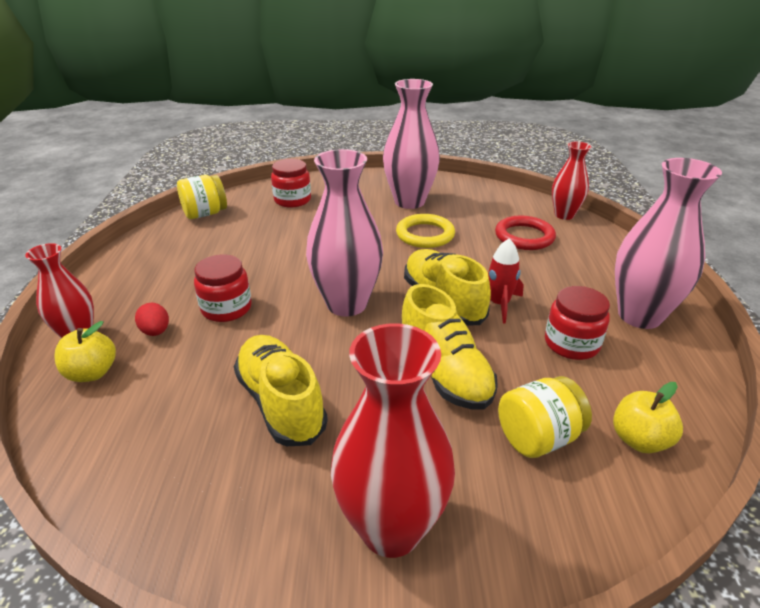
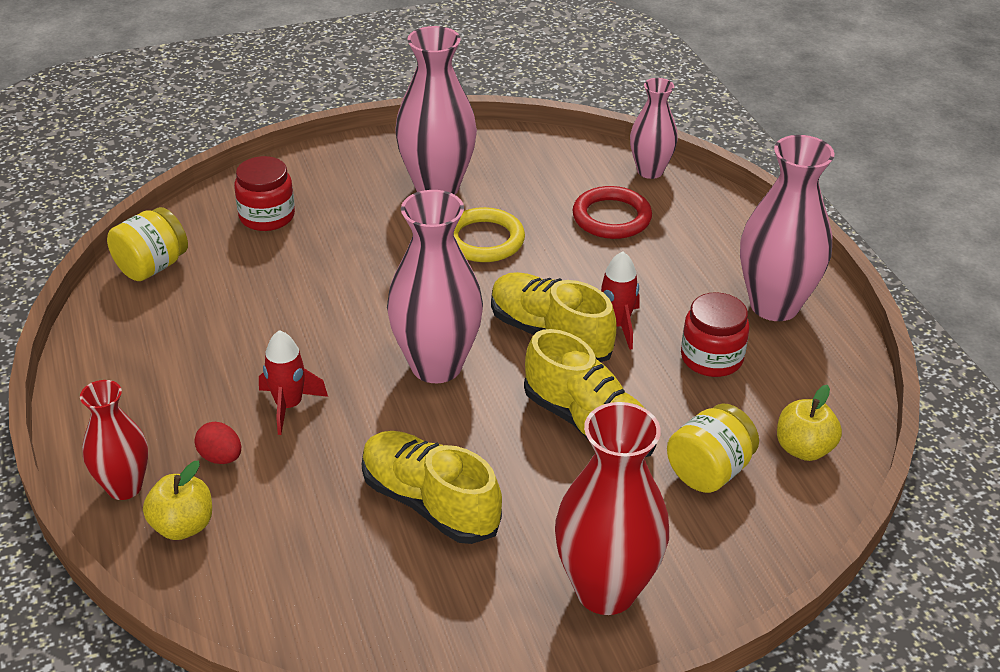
camera: 20 degrees left, 5 degrees up
(226, 308) = (289, 406): red jar -> red rocket
(564, 215) = (650, 171): red vase -> pink vase

